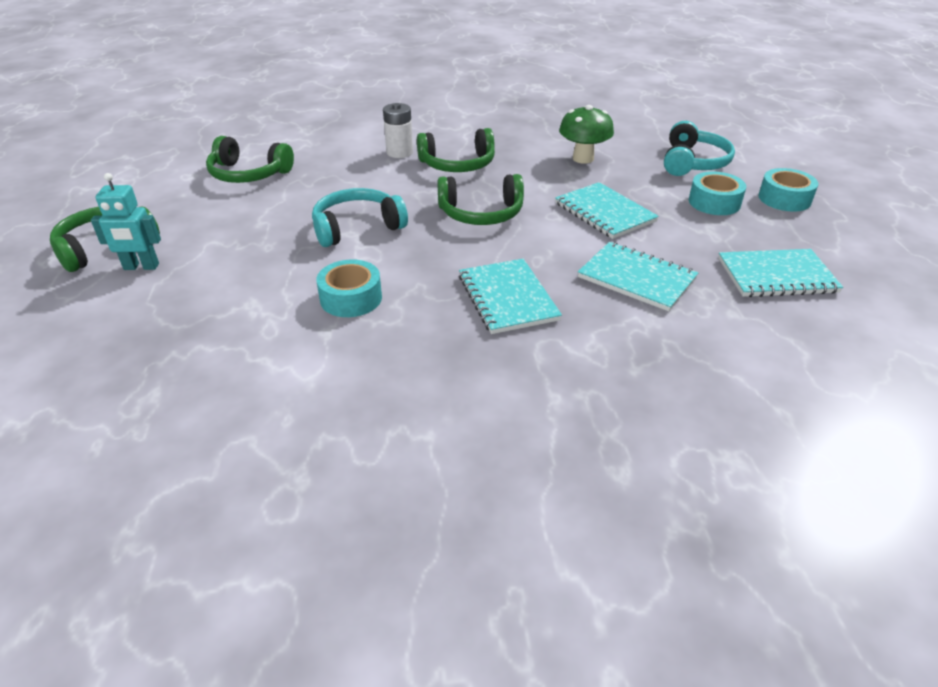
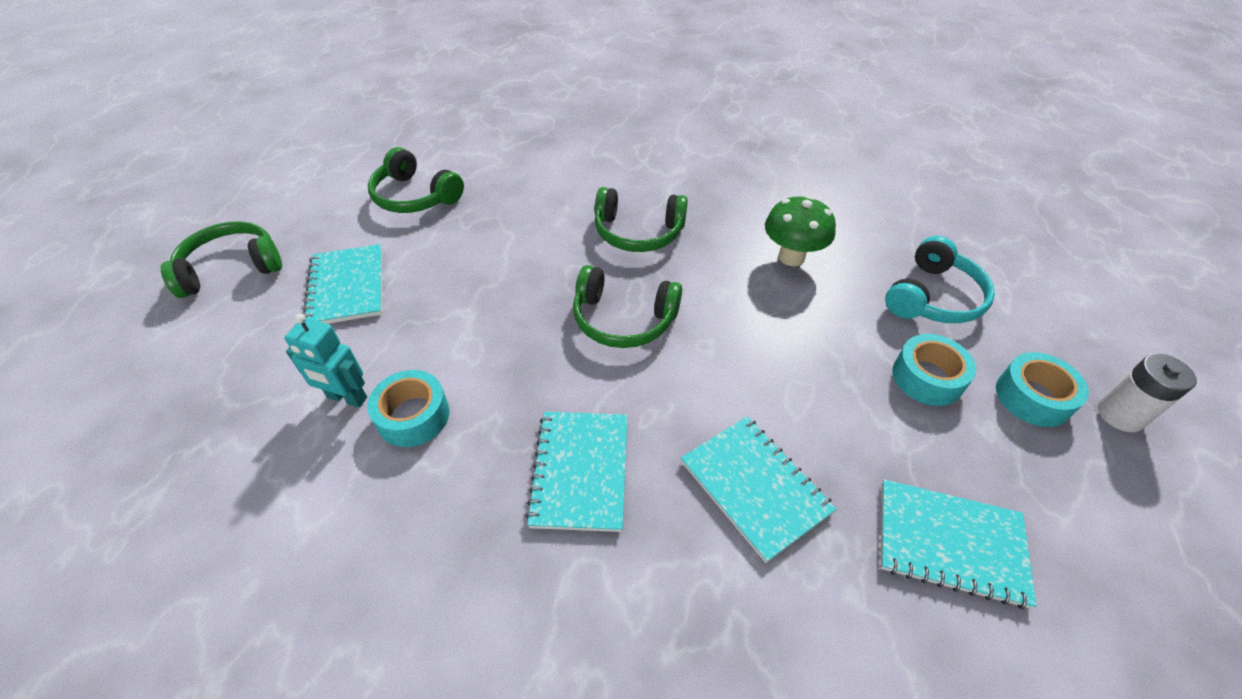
camera: 20 degrees right, 10 degrees up
(141, 267) = (245, 306): turquoise robot -> turquoise robot (347, 398)
(357, 227) = (478, 305): turquoise headphones -> none
(399, 152) = (584, 198): white battery -> white battery (1120, 414)
(604, 212) = (772, 357): turquoise notebook -> turquoise notebook (347, 286)

